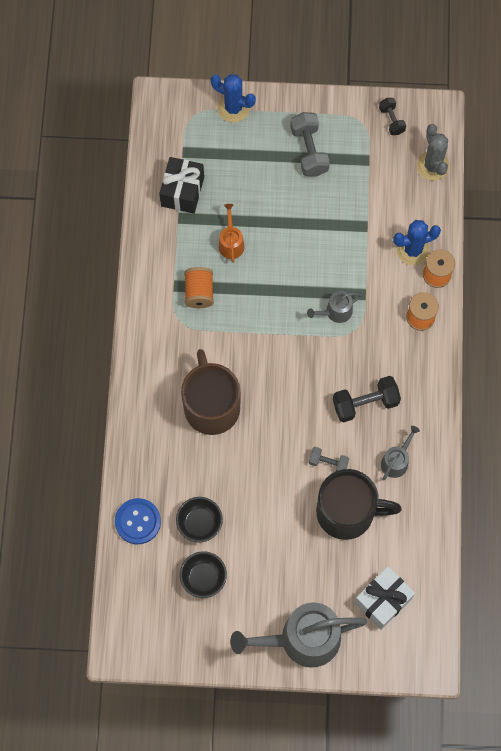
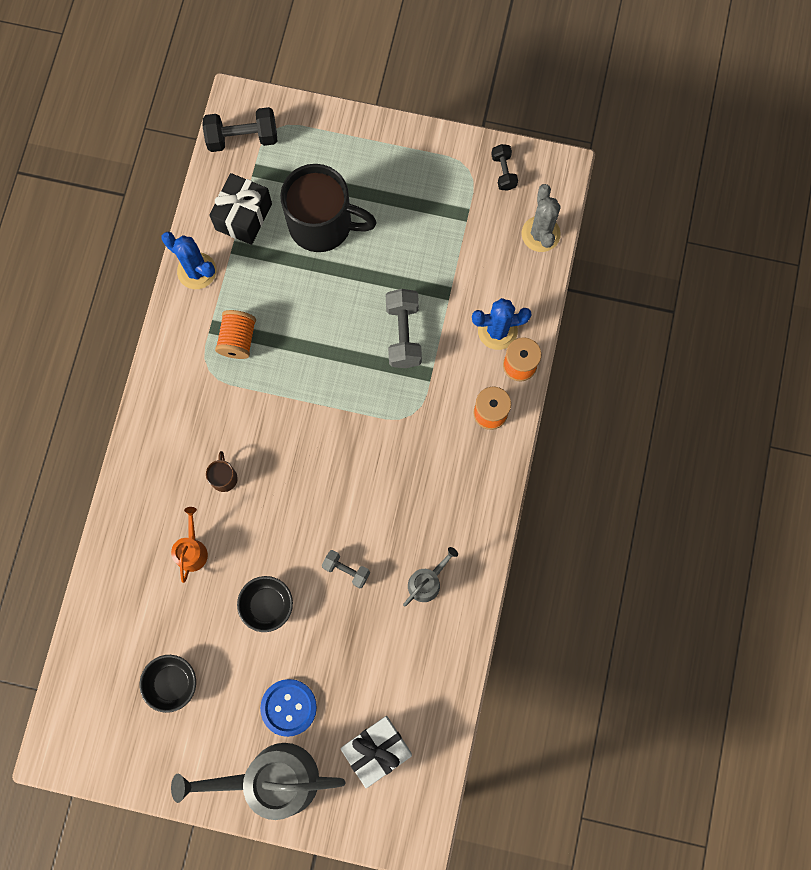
camera: 10 degrees right, 5 degrees up
(138, 521) = (110, 601): blue button -> blue button (288, 707)
(199, 523) = (181, 616): black bowl -> black bowl (267, 605)
(211, 406) = (224, 477): brown mug -> brown mug, size x0.40
(231, 243) = (287, 287): orange watering can -> orange watering can (192, 550)
(233, 108) = (322, 128): blue cactus -> blue cactus (197, 271)
(309, 151) = (400, 192): grey dumbbell -> grey dumbbell (403, 334)
(335, 312) = (392, 389): grey watering can -> none
(347, 512) = (357, 634): black mug -> black mug (322, 224)
(365, 403) = (404, 506): black dumbbell -> black dumbbell (242, 138)

